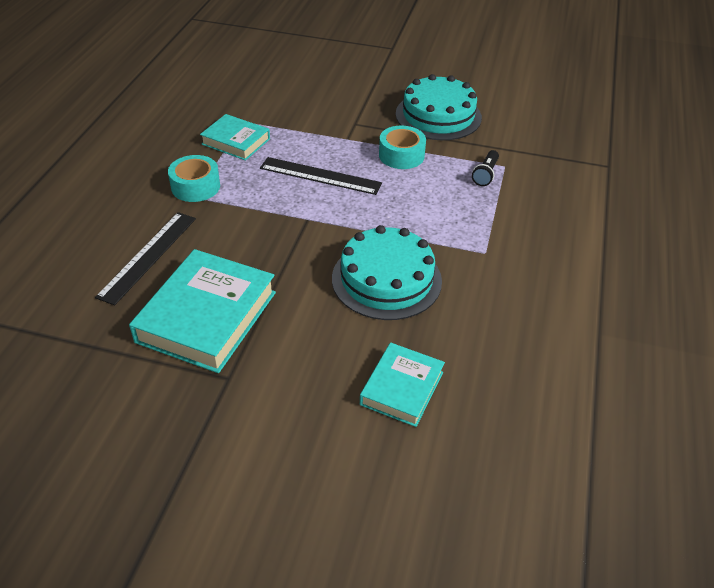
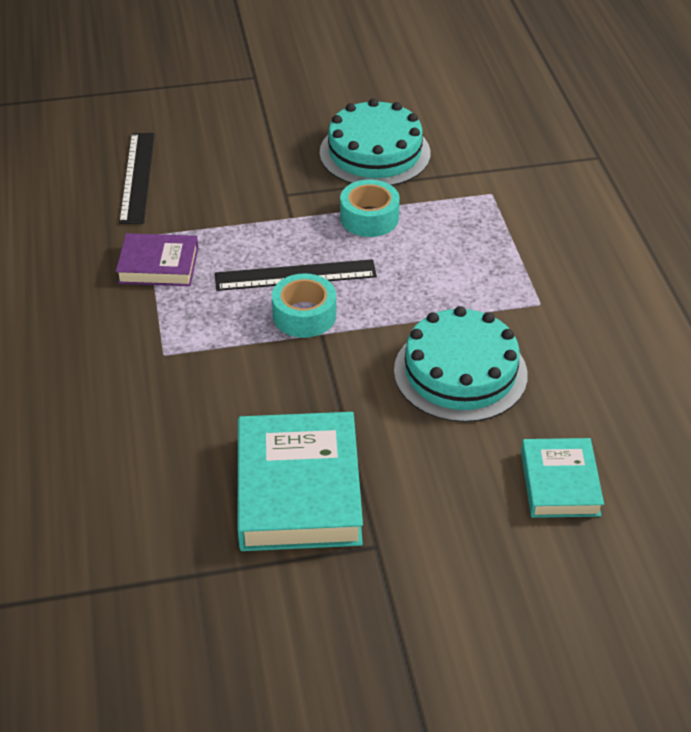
camera: 25 degrees left, 0 degrees up
(148, 256) = (171, 447): black ruler -> black ruler (137, 177)
(195, 186) = (156, 340): turquoise tape -> turquoise tape (304, 315)
(236, 141) = (158, 265): turquoise book -> purple book
(485, 174) = (478, 211): black flashlight -> none

